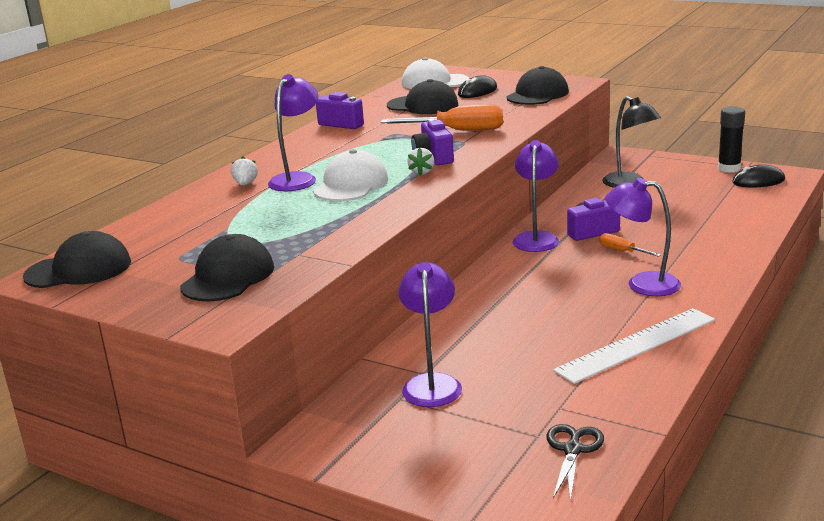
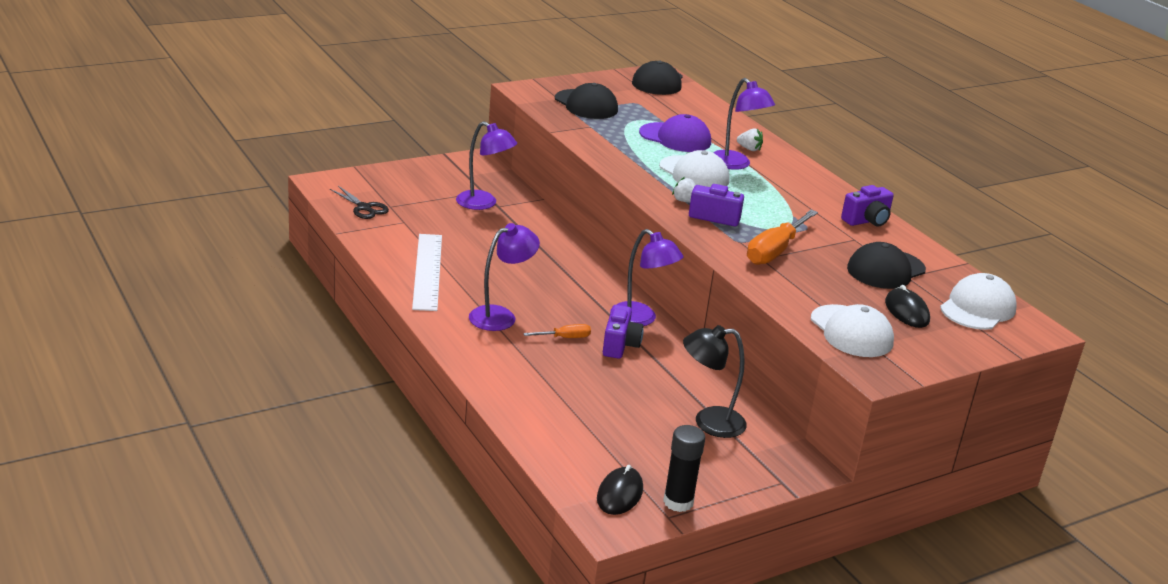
camera: 115 degrees right, 5 degrees up
(266, 214) = (675, 138): none -> purple cap
(537, 95) = (851, 332): black cap -> white cap

